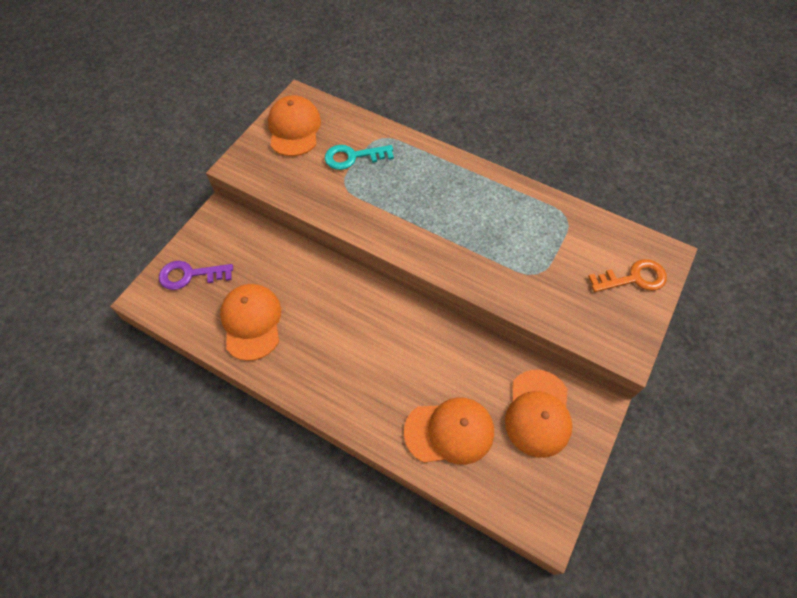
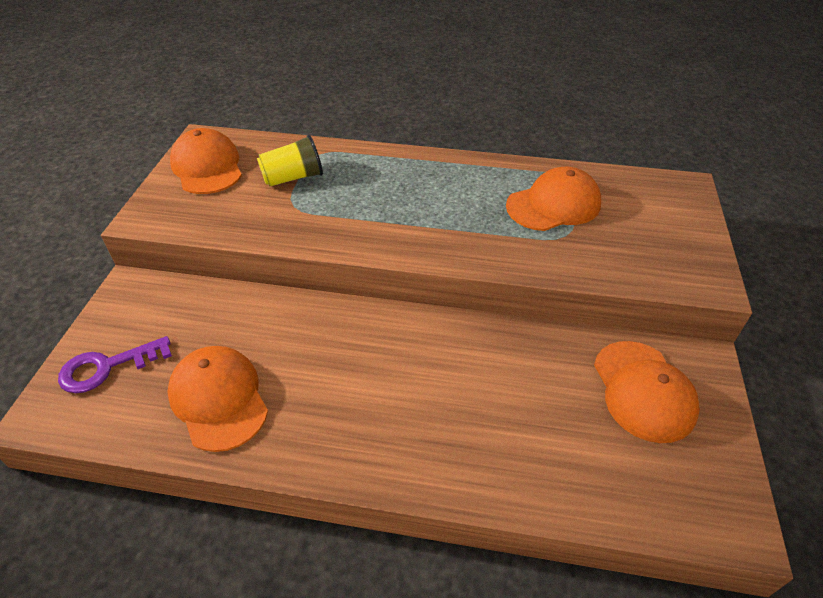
camera: 20 degrees left, 15 degrees down
(353, 157) = (293, 178): turquoise key -> yellow cup
(449, 431) = (549, 449): orange cap -> orange cap (553, 205)
(633, 278) = (669, 213): orange key -> none

